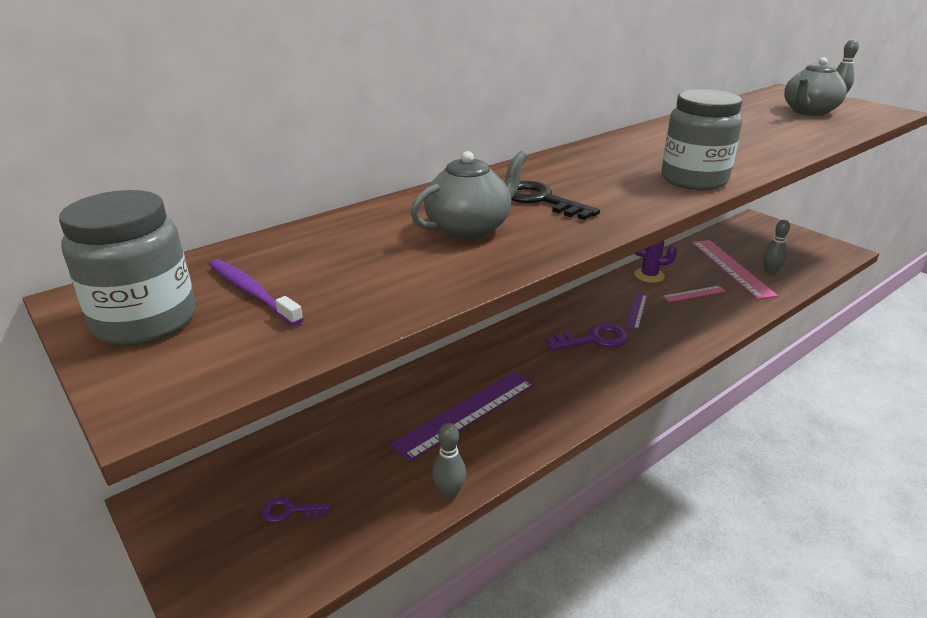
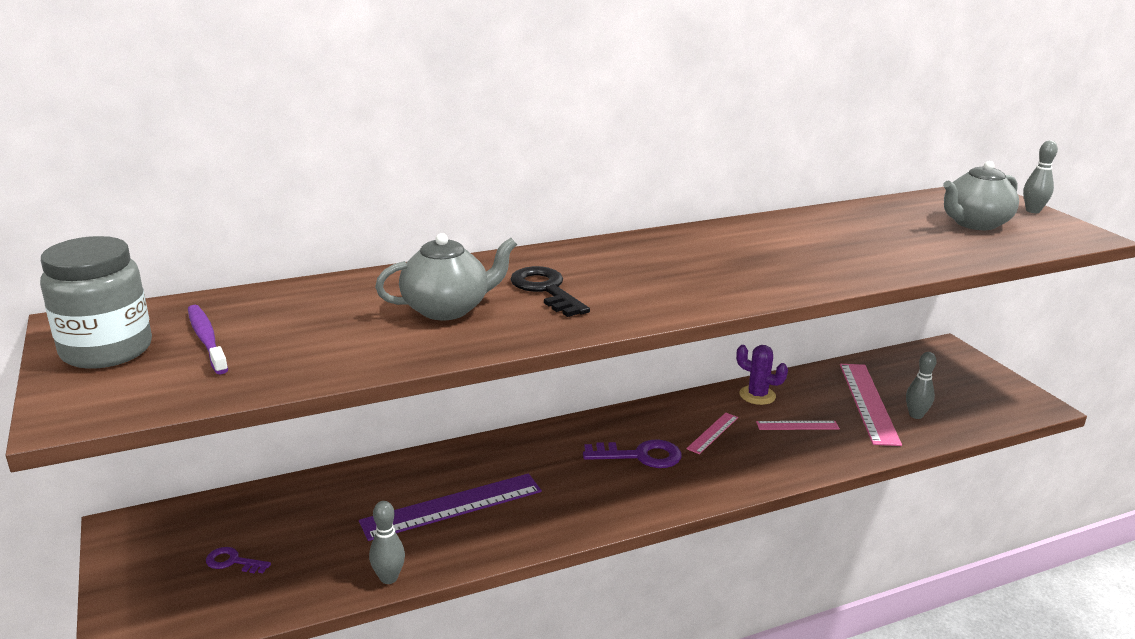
camera: 15 degrees right, 5 degrees down
(636, 311) = (712, 433): purple ruler -> pink ruler
(694, 180) = (733, 290): grey jar -> none

